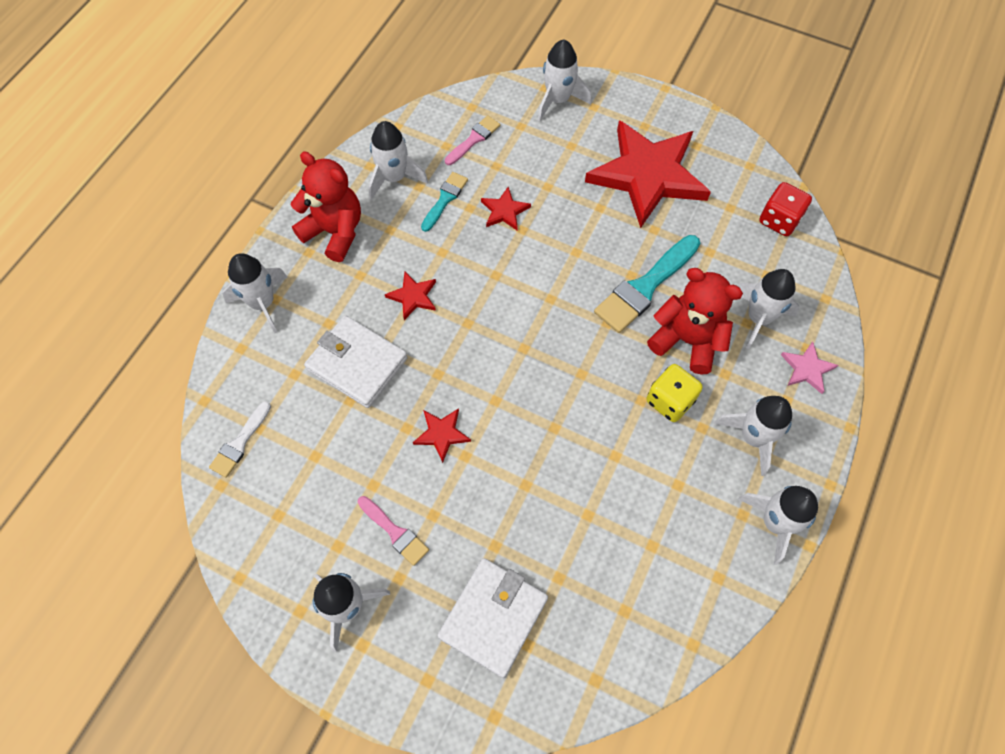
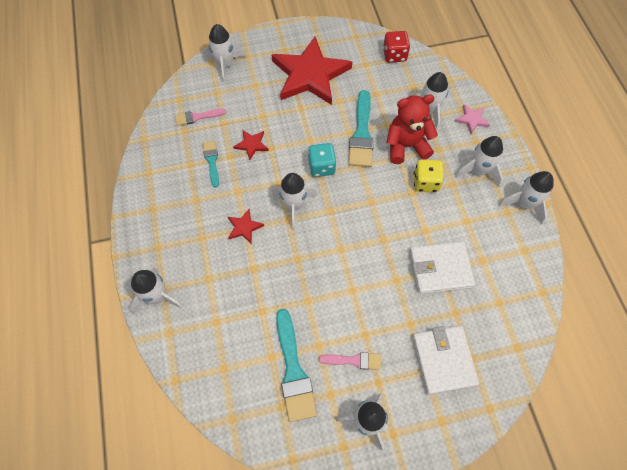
camera: 40 degrees left, 0 degrees up
(240, 443) = (220, 386): white brush -> none
(323, 488) = (293, 370): none -> turquoise brush
(335, 232) = (163, 224): red teddy bear -> none
(357, 363) = (247, 288): white wallet -> white wallet (440, 269)
(394, 178) = (170, 169): white rocket -> white rocket (294, 205)
(442, 434) = (329, 288): red star -> none
(474, 139) = (197, 117): pink brush -> pink brush turned 105 degrees counterclockwise
(560, 292) = (321, 167): none -> turquoise dice

